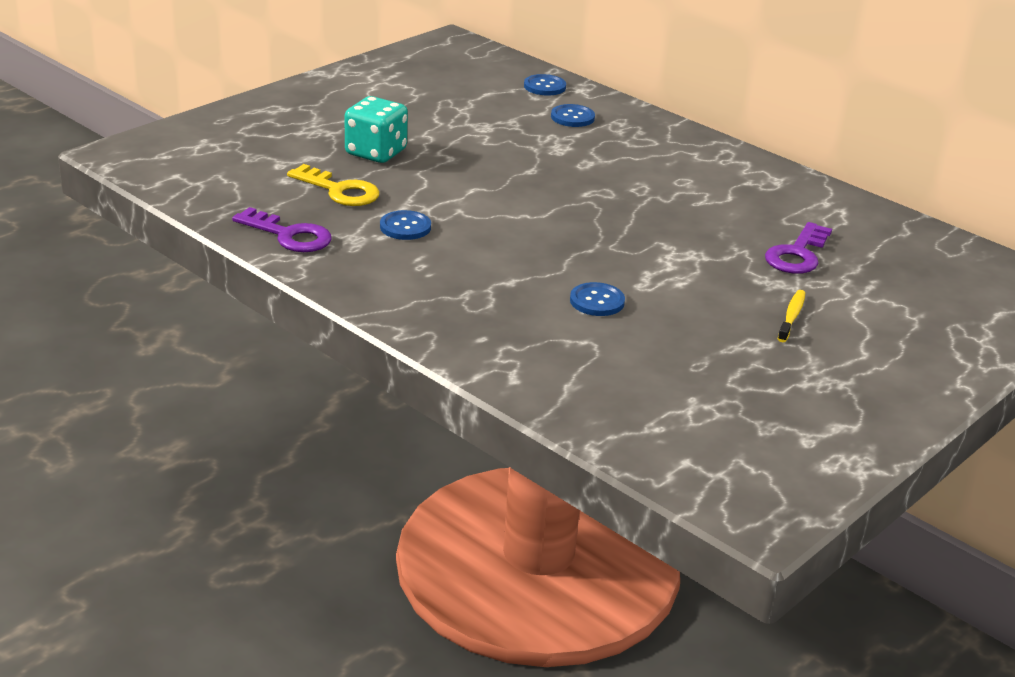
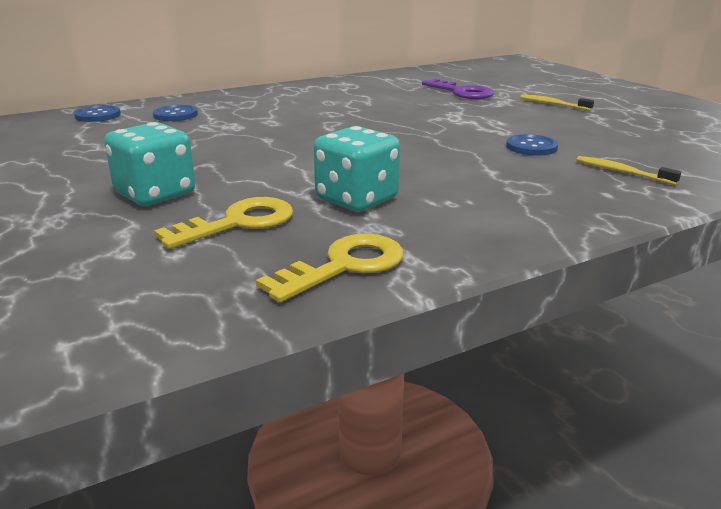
camera: 70 degrees left, 5 degrees down
(289, 235) = (344, 266): purple key -> yellow key
(405, 227) = (357, 199): blue button -> turquoise dice
(547, 349) = (622, 172): none -> yellow toothbrush

